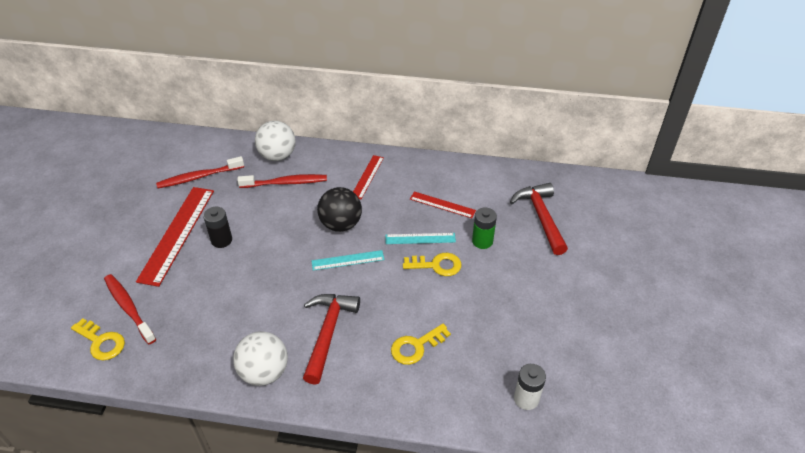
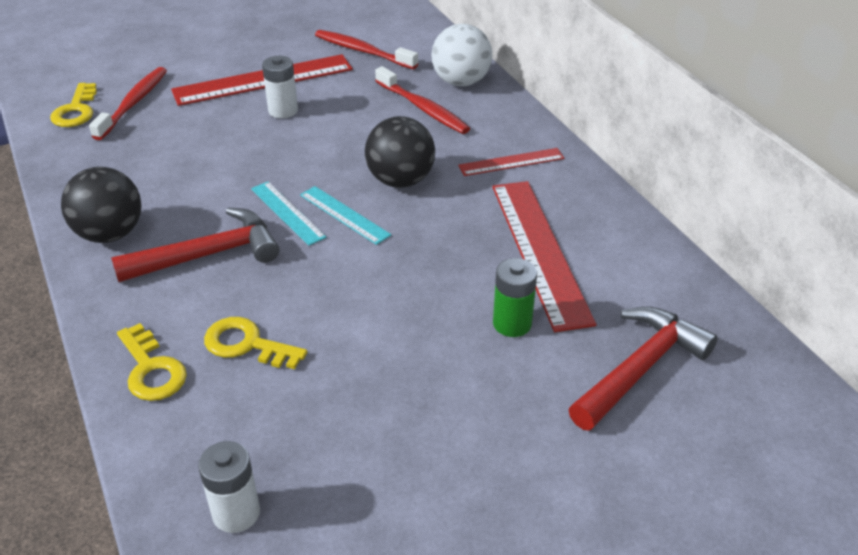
camera: 55 degrees right, 5 degrees down
(221, 240) = (283, 111): black battery -> white battery
(264, 372) = (110, 234): white ball -> black ball
(420, 238) = (450, 259): turquoise ruler -> turquoise ruler (287, 212)
(437, 265) = (415, 298): yellow key -> yellow key (152, 369)
(442, 205) = (539, 251): red ruler -> red ruler, size x1.89

